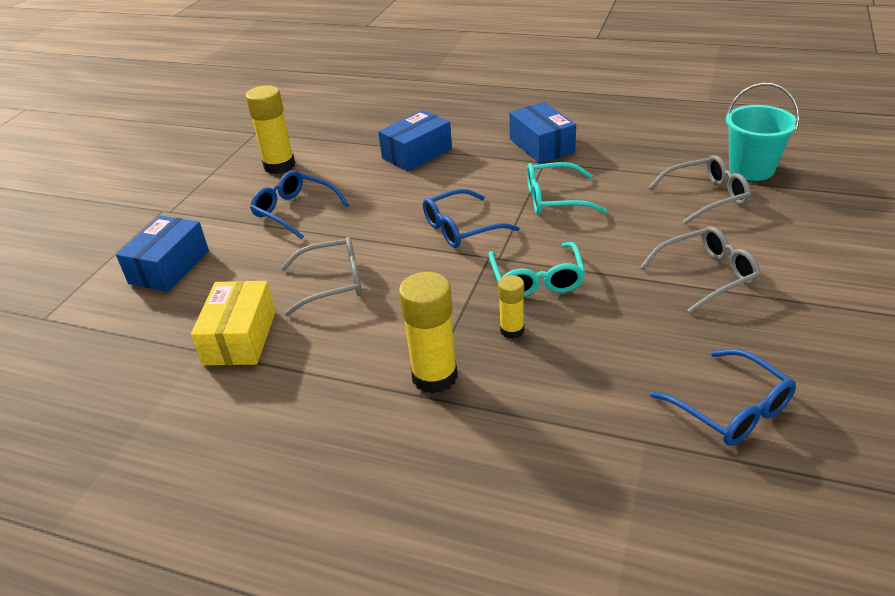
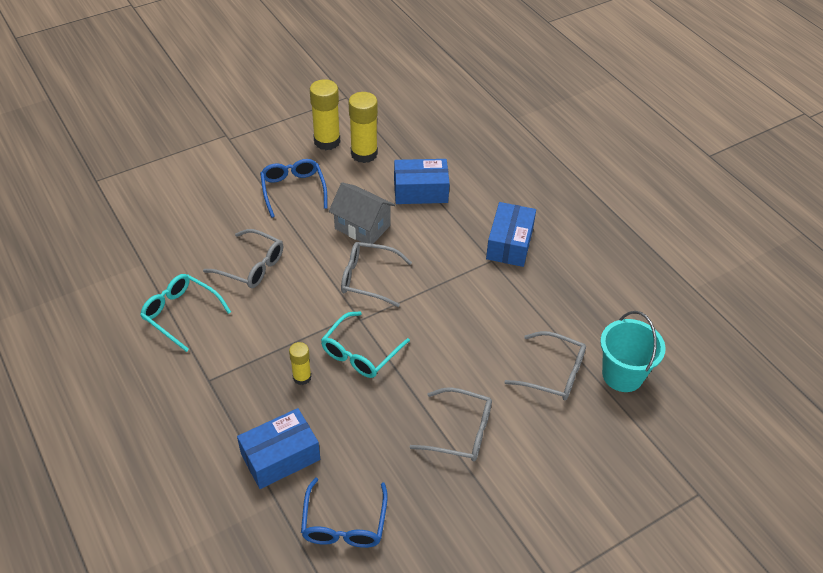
camera: 35 degrees right, 10 degrees up
(169, 267) = (185, 187): blue box -> blue box (280, 457)
(240, 337) = (168, 269): yellow box -> none
(401, 200) = (362, 227): none -> grey house
(434, 376) = (228, 374): yellow glue stick -> yellow glue stick (364, 154)
(461, 228) = (368, 278): blue glasses -> grey glasses
(554, 199) = (454, 298): turquoise glasses -> turquoise glasses (180, 313)

